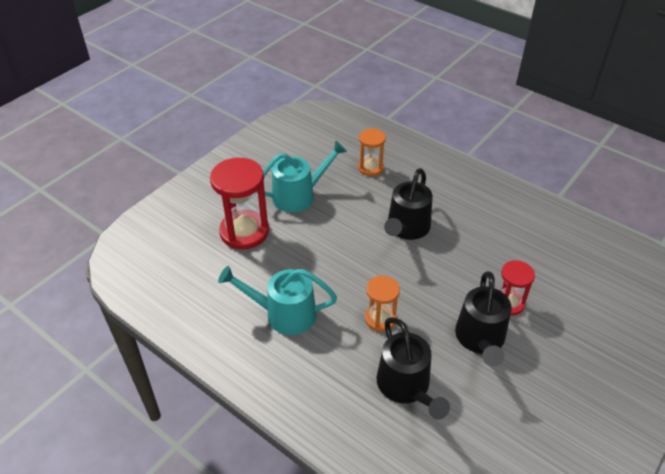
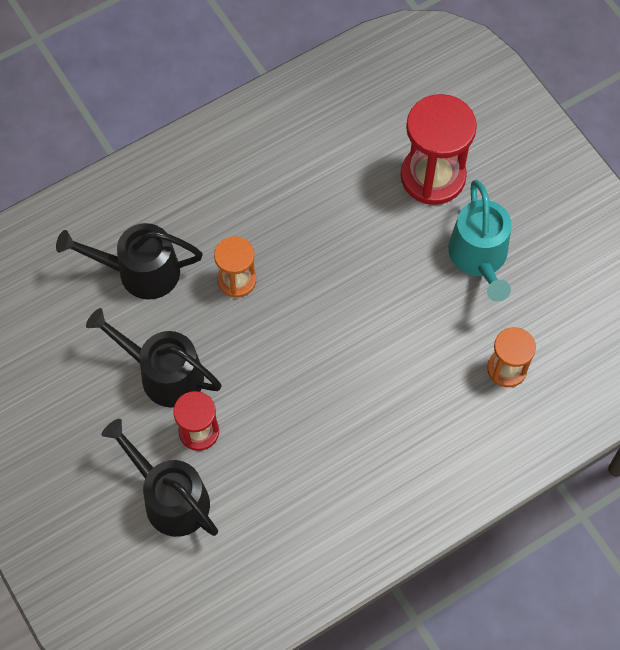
camera: 110 degrees right, 20 degrees up
(284, 314) = (285, 185): turquoise watering can -> none
(406, 228) = (368, 367): black watering can -> black watering can (170, 498)

